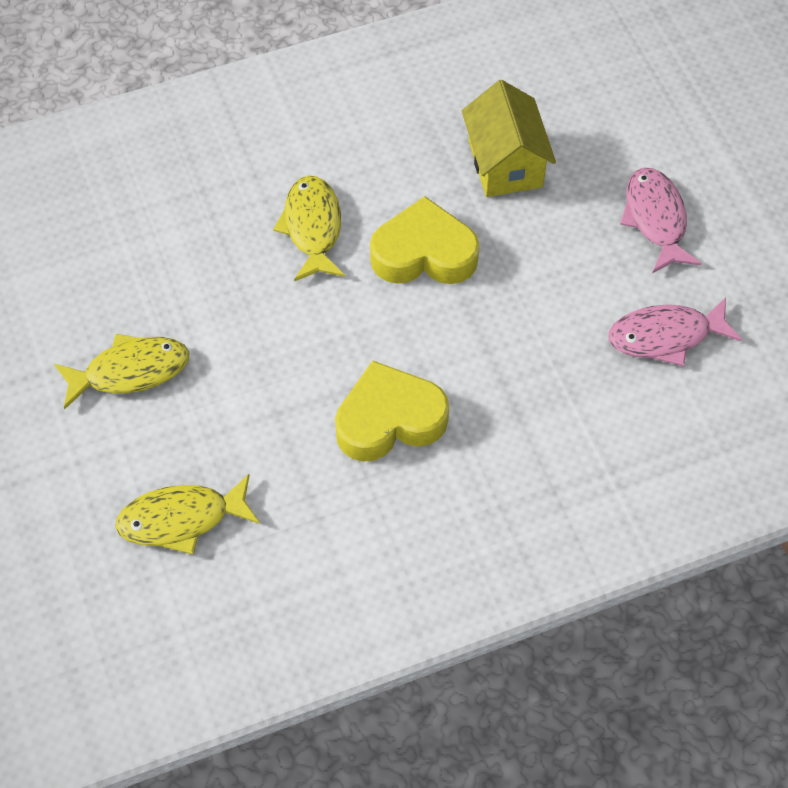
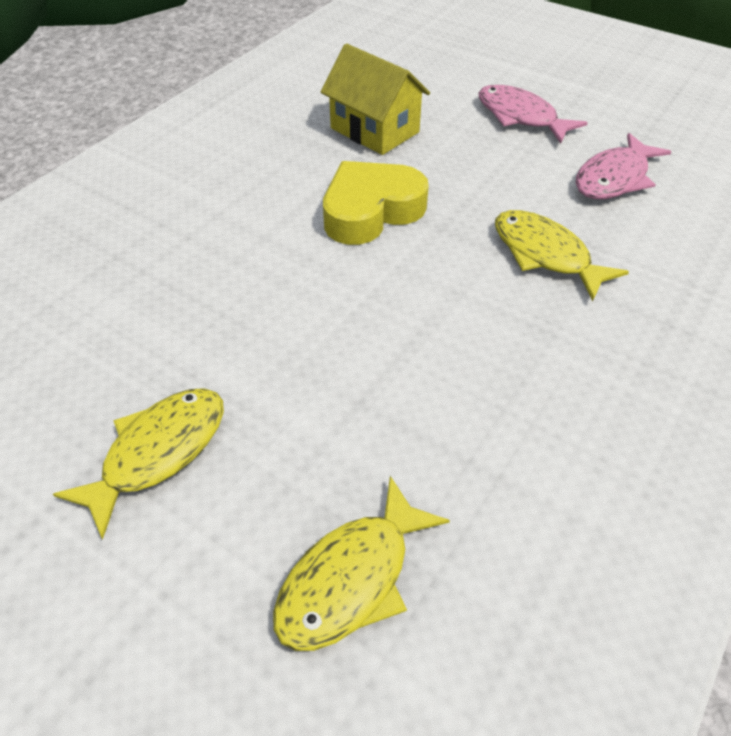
camera: 35 degrees left, 10 degrees down
(312, 227) = (252, 237): yellow fish -> yellow fish (545, 254)
(389, 419) = (473, 347): yellow heart -> none

